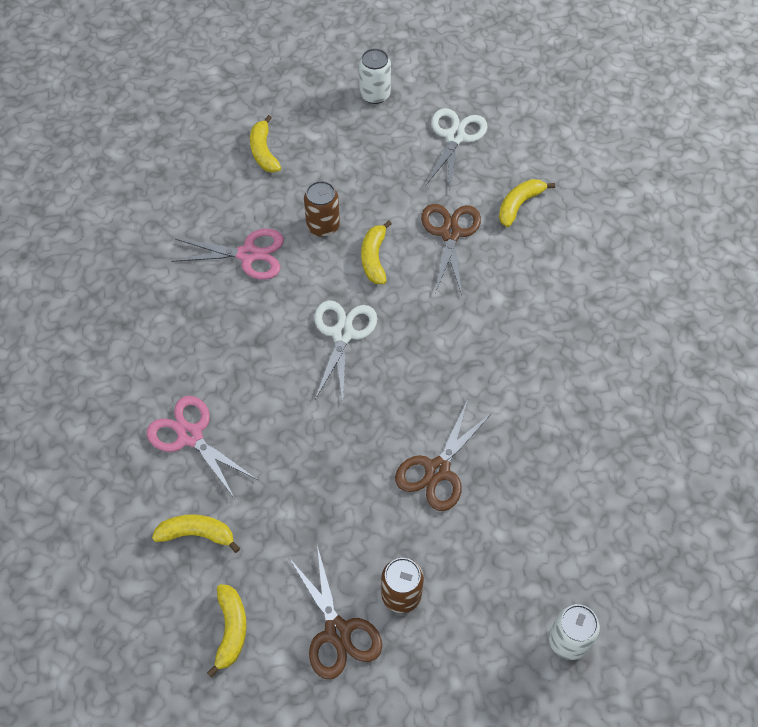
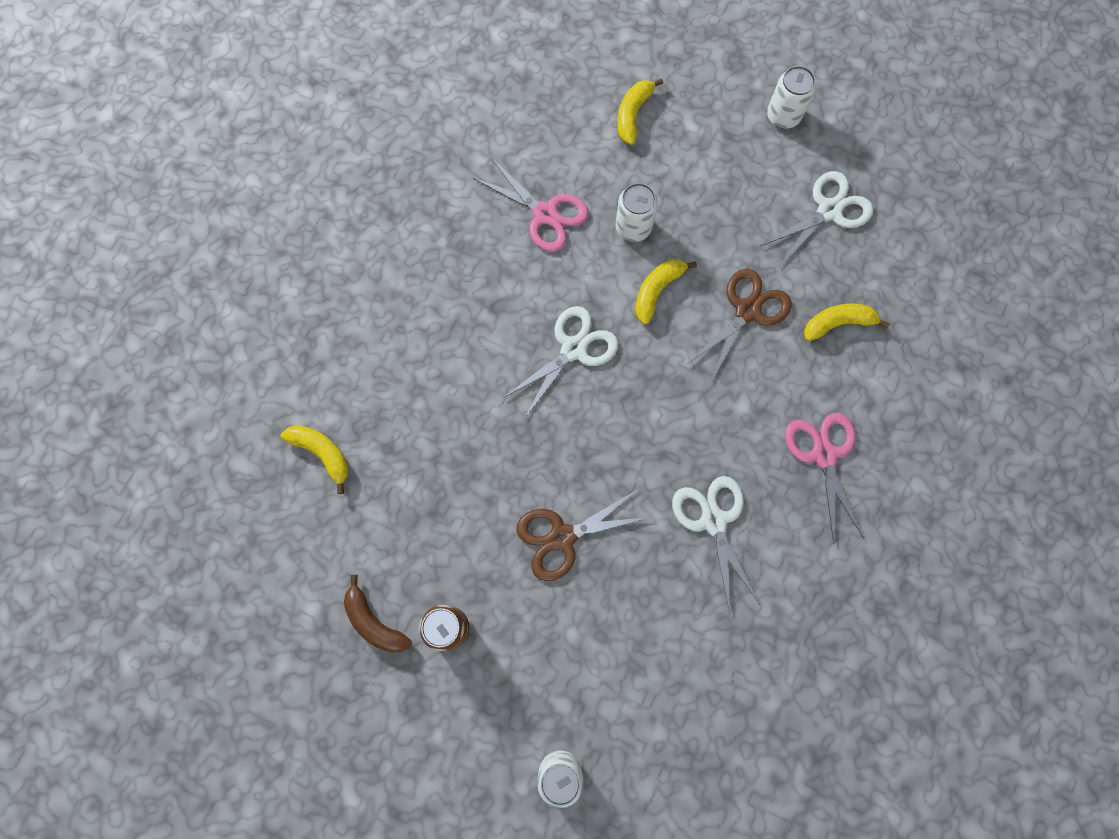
camera: 35 degrees right, 15 degrees up
(190, 435) = (377, 359): pink scissors -> pink scissors (824, 454)
(231, 630) = (292, 557): yellow banana -> none
(323, 226) = (633, 227): brown can -> white can
(337, 632) = (374, 622): brown scissors -> brown banana
(538, 387) = (713, 520): none -> white scissors

